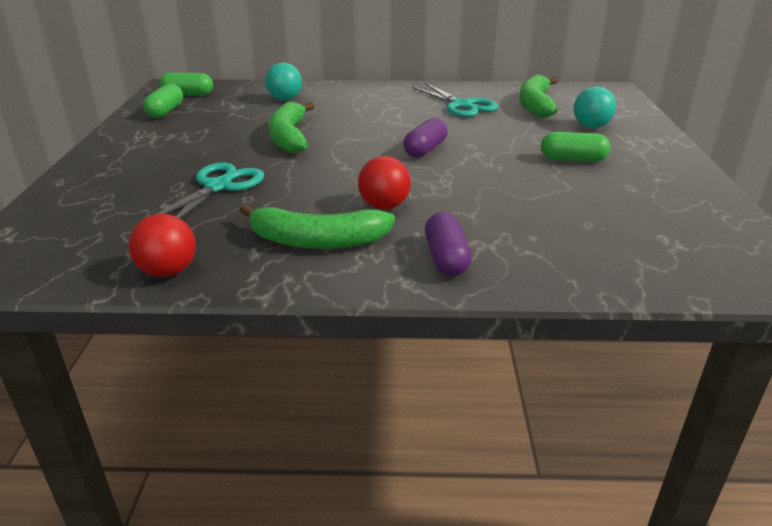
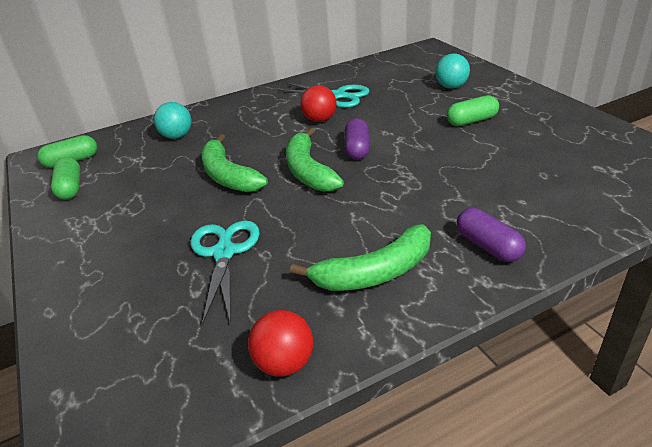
camera: 25 degrees left, 5 degrees up
(384, 206) = (388, 216): red ball -> red ball (320, 120)
(535, 105) = (391, 78): green banana -> green banana (308, 171)

